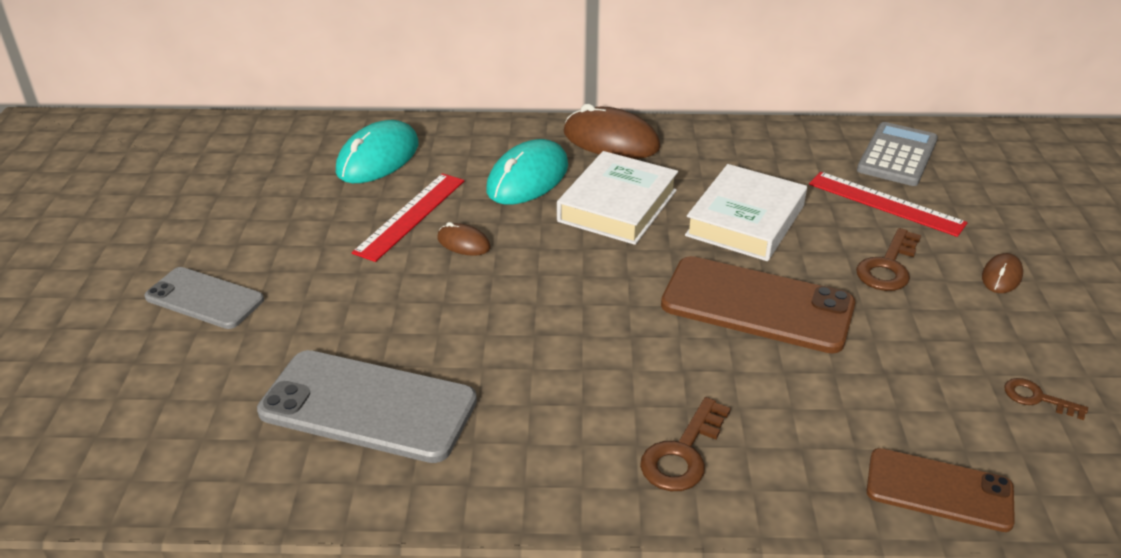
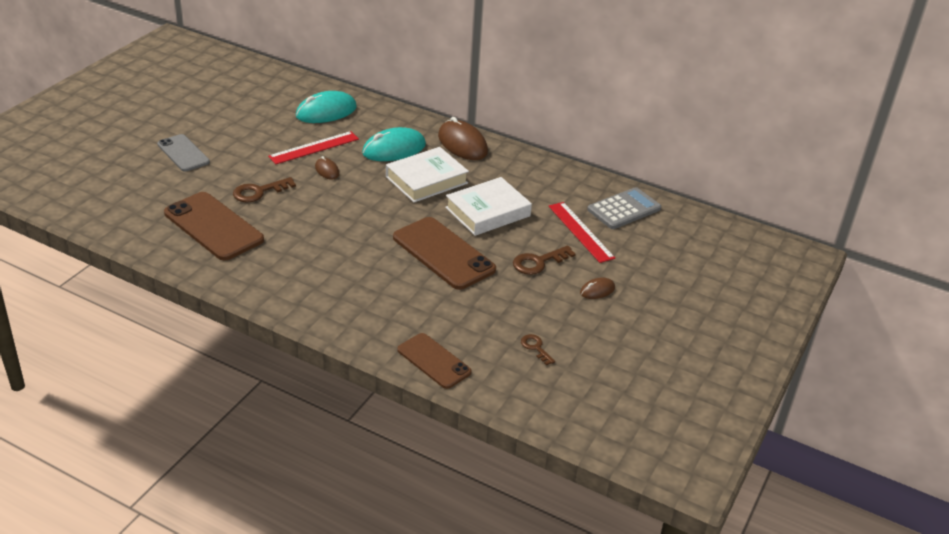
camera: 25 degrees right, 0 degrees up
(368, 406) = (213, 226): grey phone -> brown phone
(682, 453) = (332, 299): brown key -> brown key (258, 192)

